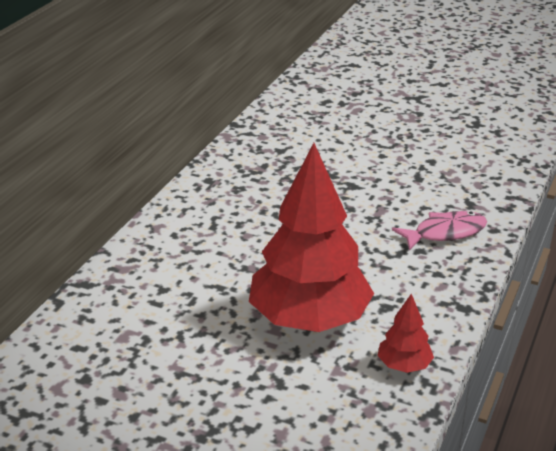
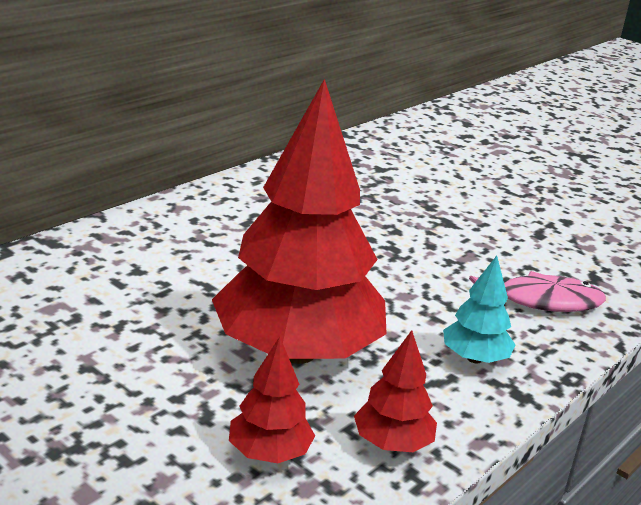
camera: 15 degrees right, 5 degrees down
(334, 395) = (269, 453): none -> red tree
(423, 290) = (474, 358): none -> turquoise tree

